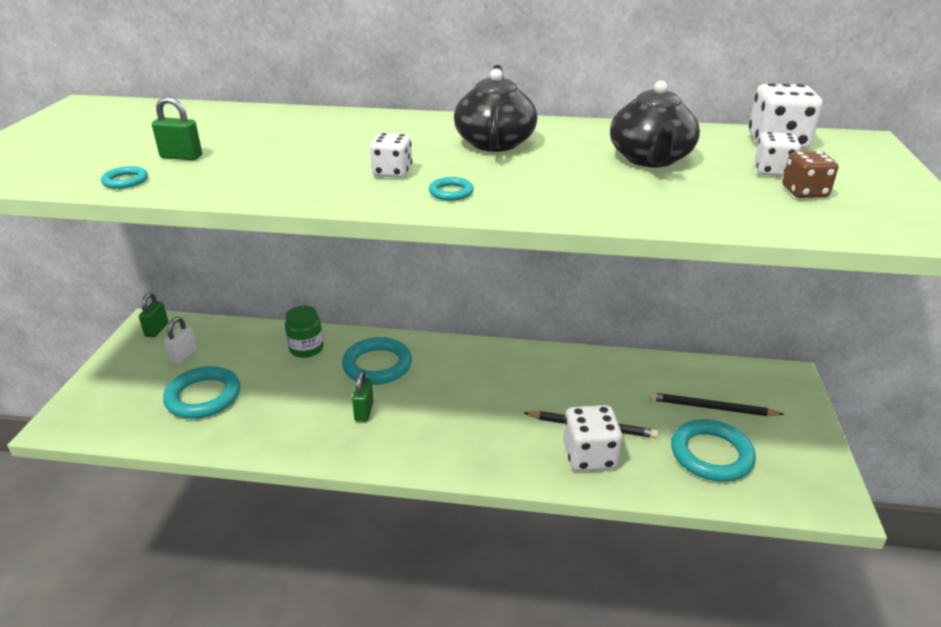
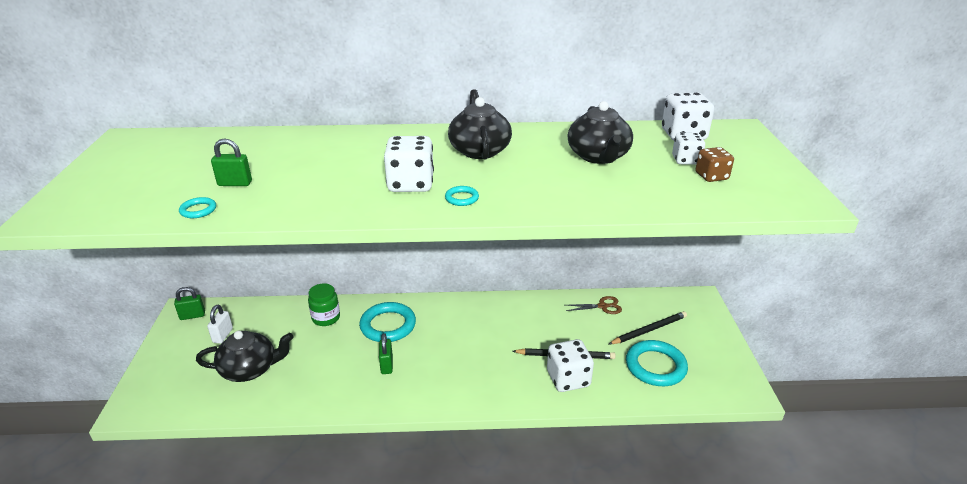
camera: 10 degrees left, 0 degrees up
(157, 330) = (192, 316): green padlock -> green padlock turned 75 degrees clockwise
(203, 397) = (250, 369): turquoise ring -> black teapot
(392, 172) = (411, 184): white dice -> white dice, size x1.64
(654, 372) = (602, 306): none -> brown scissors
(711, 408) = (649, 330): black pencil -> black pencil turned 150 degrees clockwise

